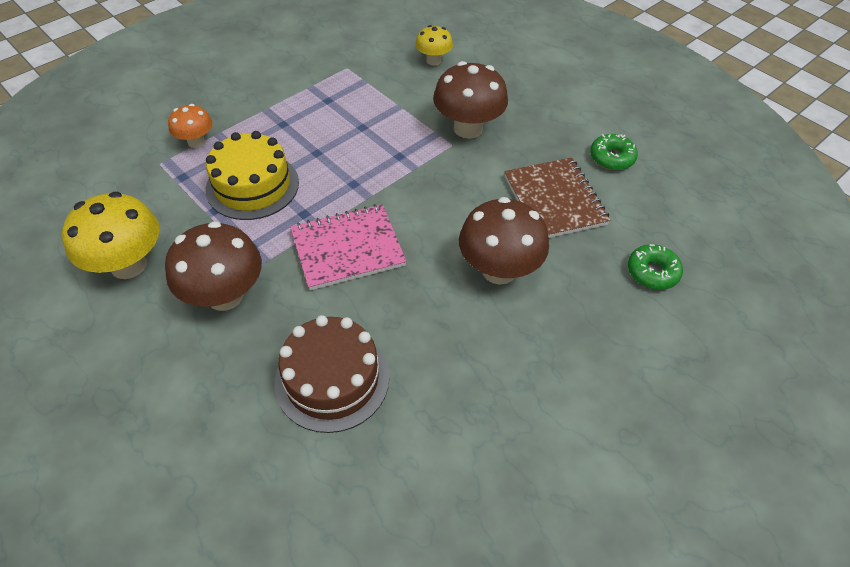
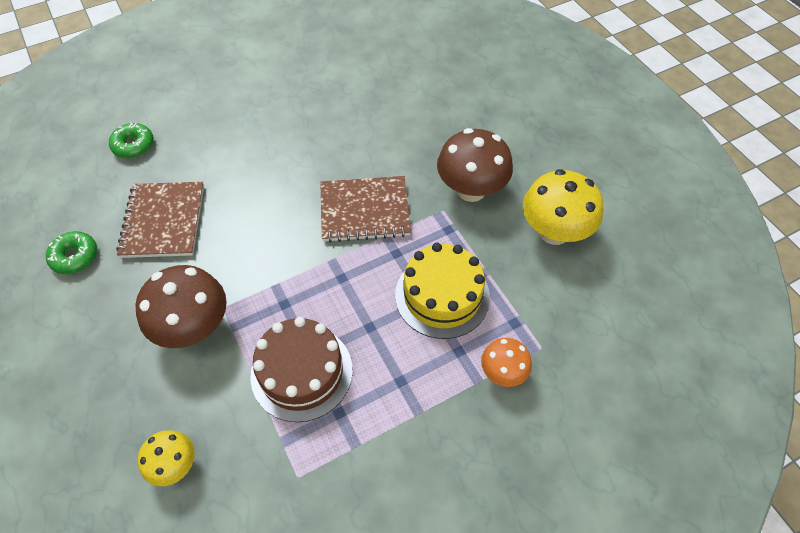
camera: 165 degrees left, 5 degrees up
(332, 379) = (399, 120): brown cake -> brown cake (301, 372)
(347, 248) = (364, 210): pink notebook -> brown notebook
(499, 270) = (249, 169): brown mushroom -> none

